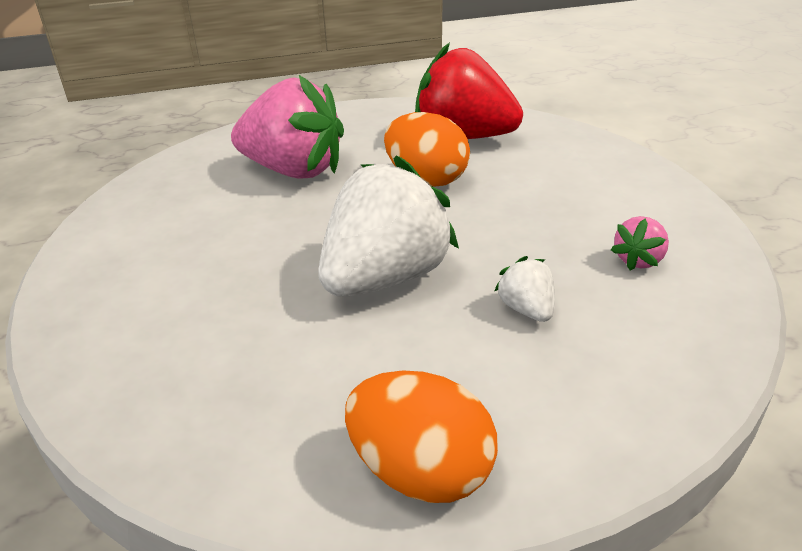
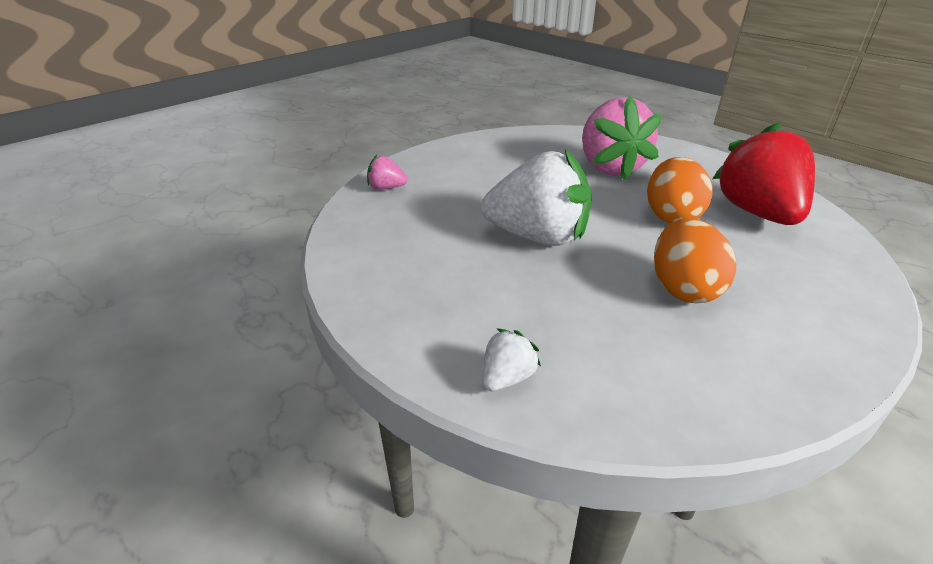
camera: 60 degrees right, 0 degrees up
(420, 471) = (384, 302): orange egg -> orange egg (683, 289)
(526, 309) = (566, 303): white strawberry -> white strawberry (507, 378)
(638, 260) = (699, 348): pink strawberry -> pink strawberry (386, 188)

